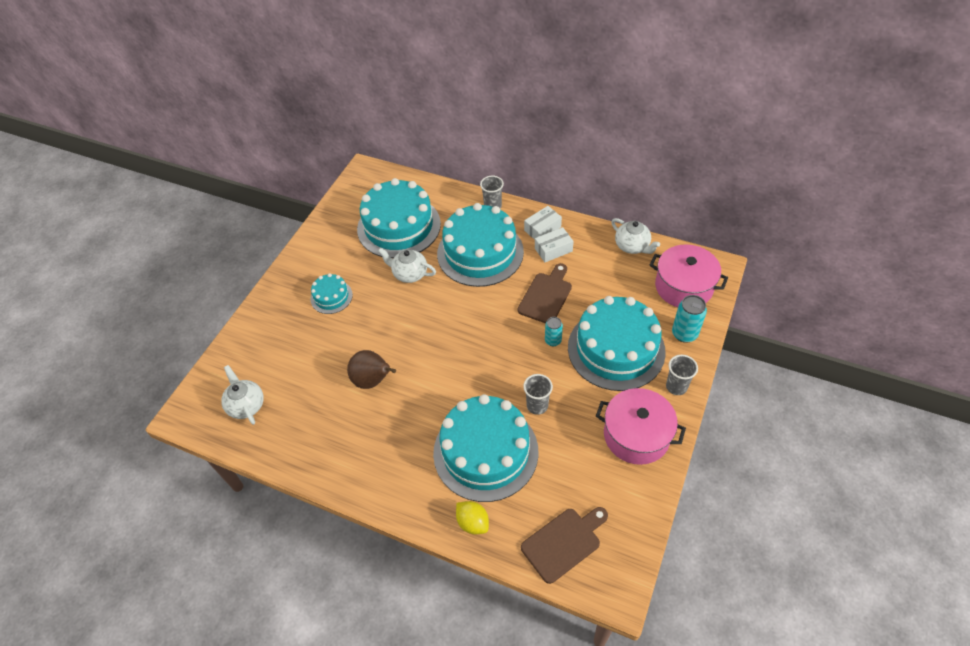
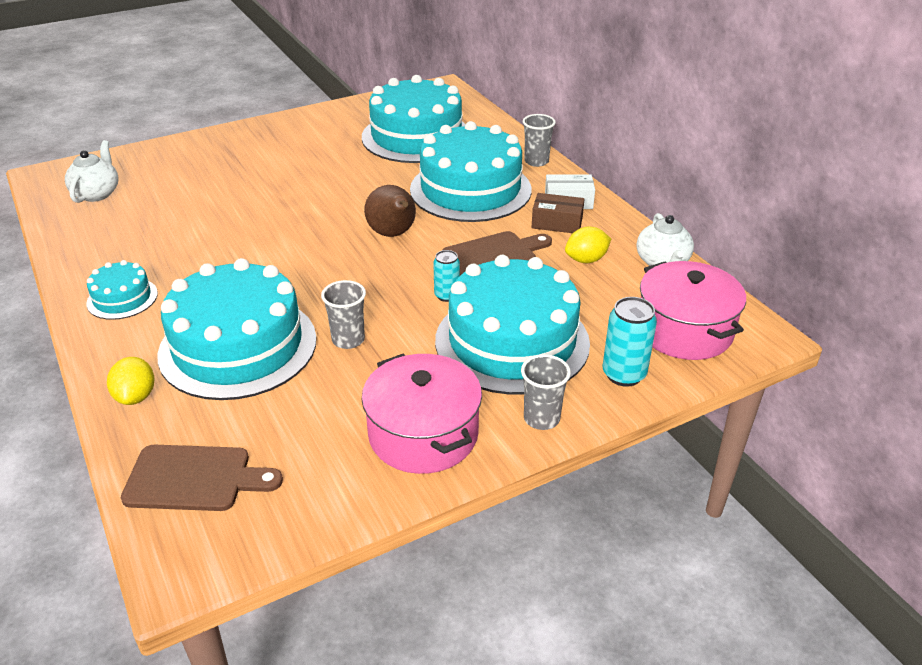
camera: 35 degrees right, 15 degrees down
(331, 297) = (279, 157): turquoise cake -> turquoise cake (122, 298)
(372, 380) = (222, 232): brown pear -> brown pear (393, 234)
(409, 274) = (375, 173): white teapot -> none
(553, 250) = (557, 223): white box -> brown box
(595, 268) = (586, 260): none -> yellow lemon

